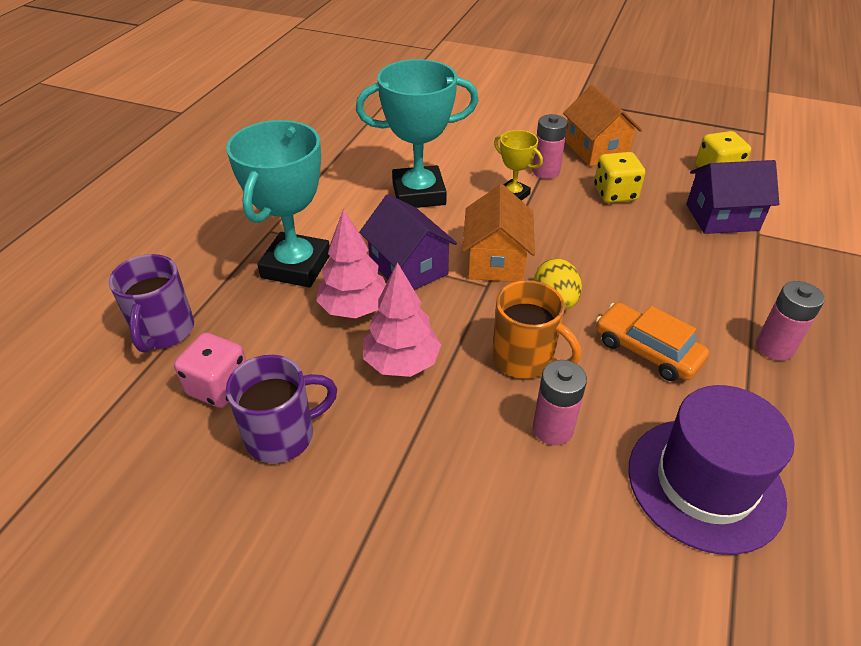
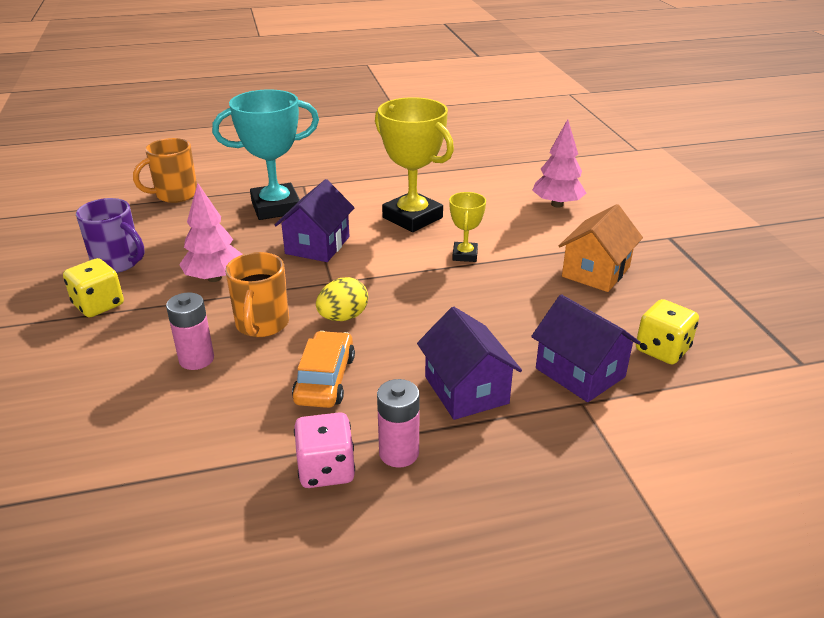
camera: 55 degrees right, 10 degrees down
(164, 331) = (175, 195): purple mug -> orange mug
(219, 387) = (143, 228): pink dice -> pink dice (326, 469)
(354, 308) = (253, 242): pink tree -> pink tree (557, 204)
(418, 194) = (412, 218): turquoise trophy -> yellow trophy
(496, 261) = (366, 276): orange house -> none
(546, 171) = (521, 258): pink battery -> none
(615, 194) = (535, 302): yellow dice -> yellow dice (98, 305)
(705, 483) = (189, 449): purple hat -> none
(711, 278) = (466, 390): none -> purple house

